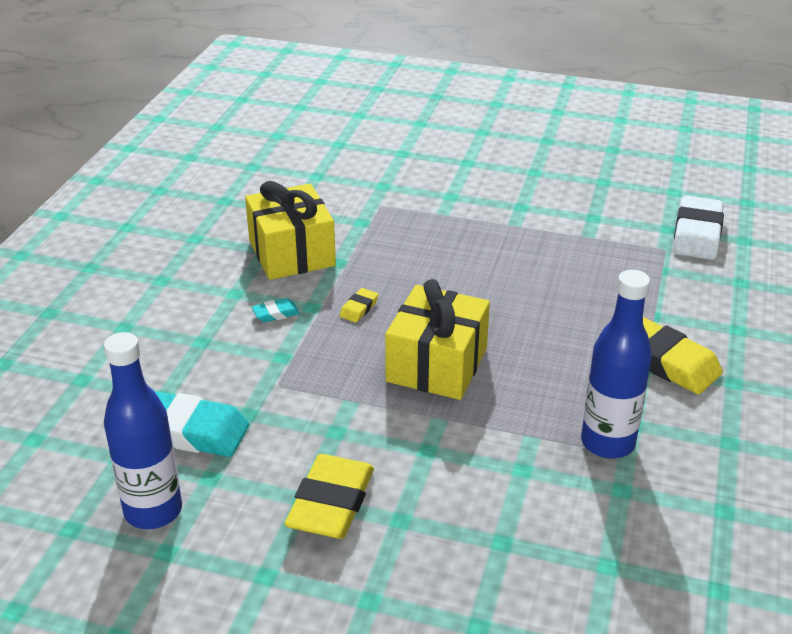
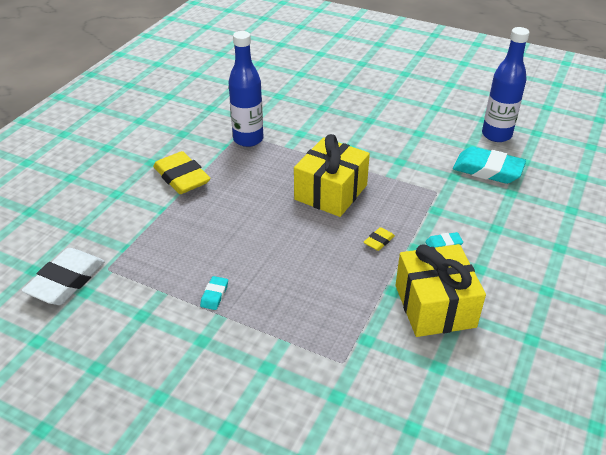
camera: 170 degrees left, 5 degrees up
(331, 503) = (404, 129): yellow eraser -> none
(530, 238) = (214, 295): none -> turquoise eraser

